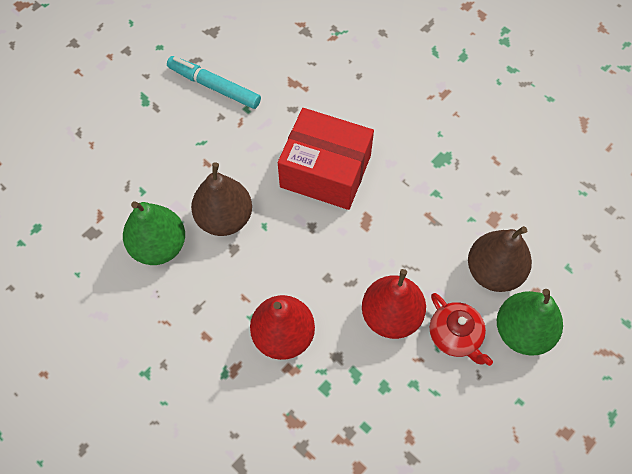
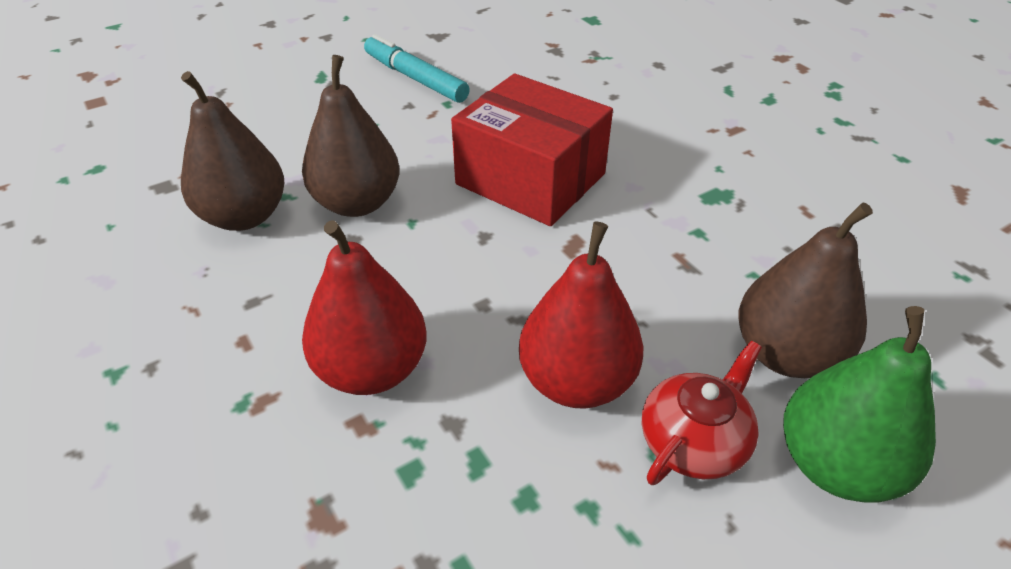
camera: 15 degrees right, 20 degrees down
(159, 246) = (244, 216): green pear -> brown pear
(455, 336) = (694, 441): red teapot -> red teapot turned 120 degrees counterclockwise

